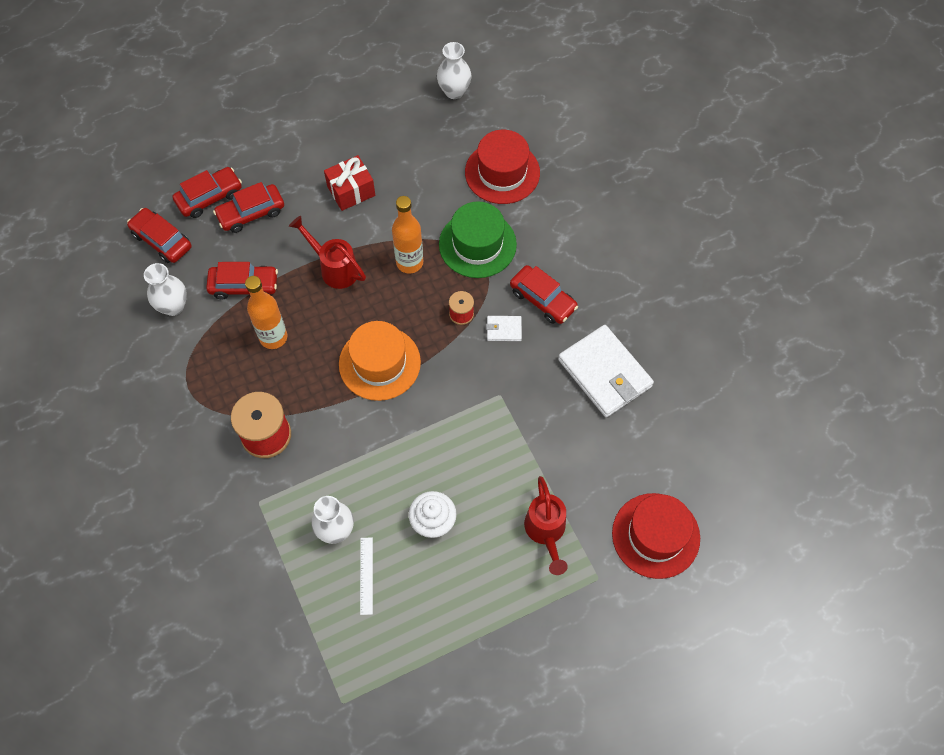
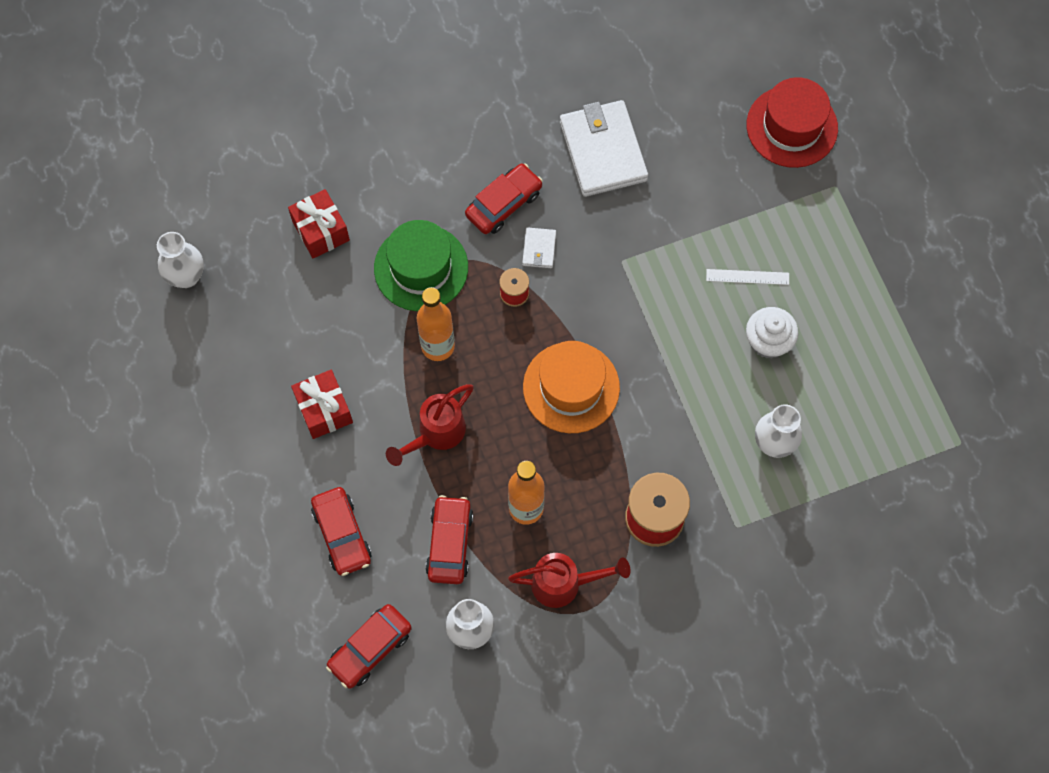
camera: 85 degrees left, 5 degrees up
(209, 197) = (310, 588): red car -> none
(366, 575) = (826, 413): white ruler -> white ruler (747, 277)
(502, 172) = (321, 231): red hat -> red gift
(546, 532) = (784, 230): red watering can -> red watering can (565, 583)
(604, 373) = (603, 151): white wallet -> white wallet turned 75 degrees counterclockwise

